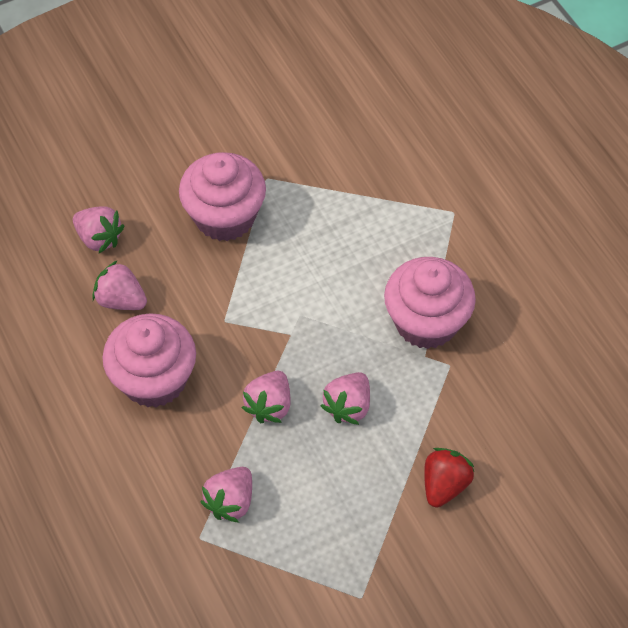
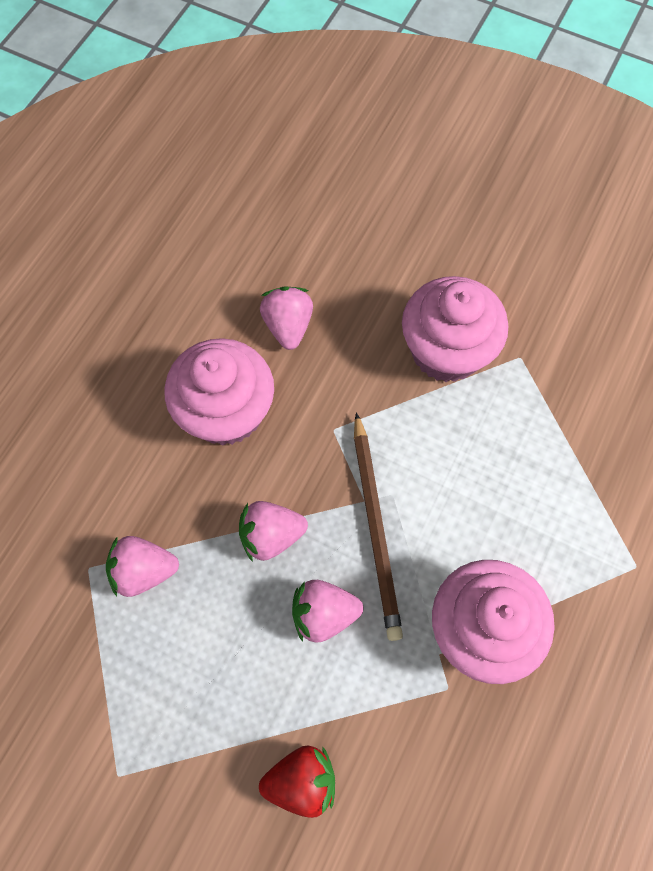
camera: 55 degrees right, 10 degrees up
(99, 238) = (338, 263): pink strawberry -> none
(314, 339) = (375, 527): none -> brown pencil

